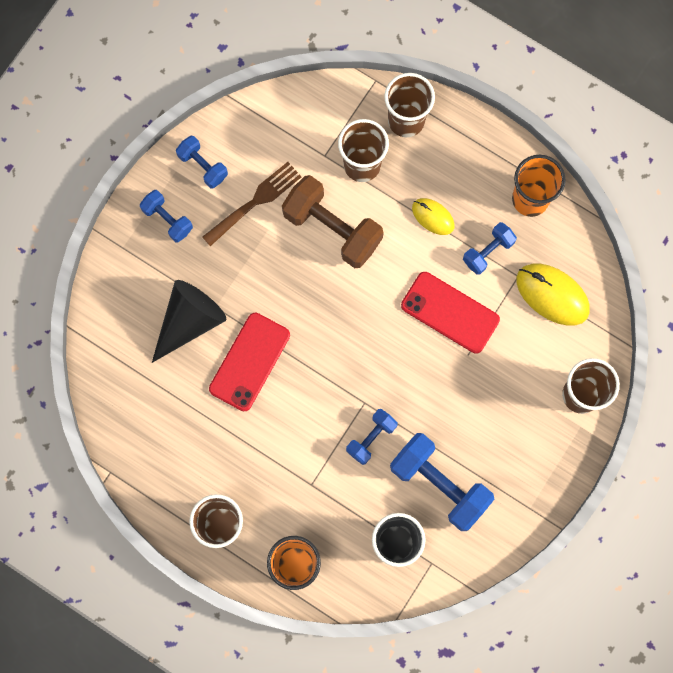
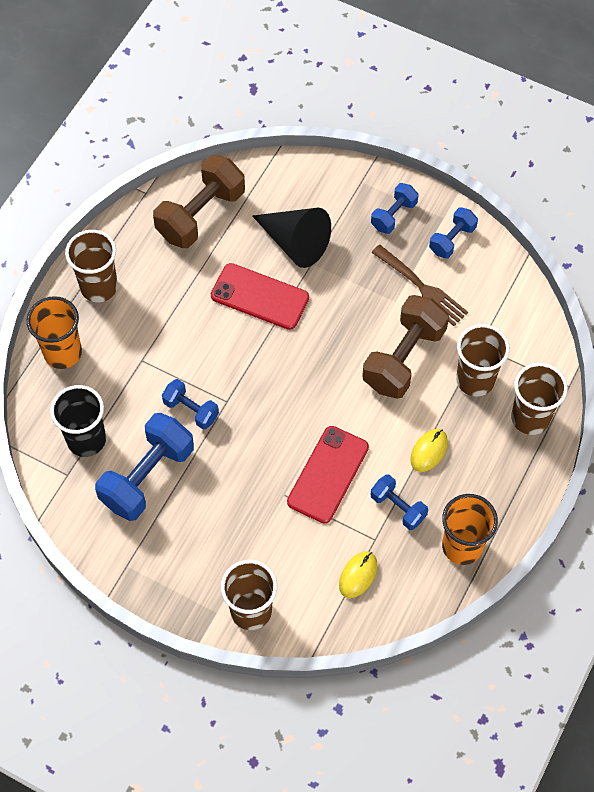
camera: 85 degrees right, 15 degrees down
(144, 415) = (201, 215): none -> brown dumbbell
(552, 295) = (358, 575): yellow mouse -> yellow mouse, size x0.60

